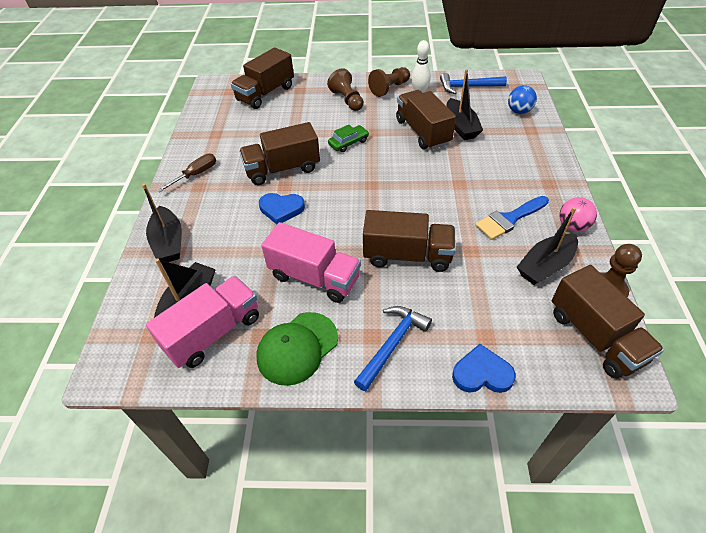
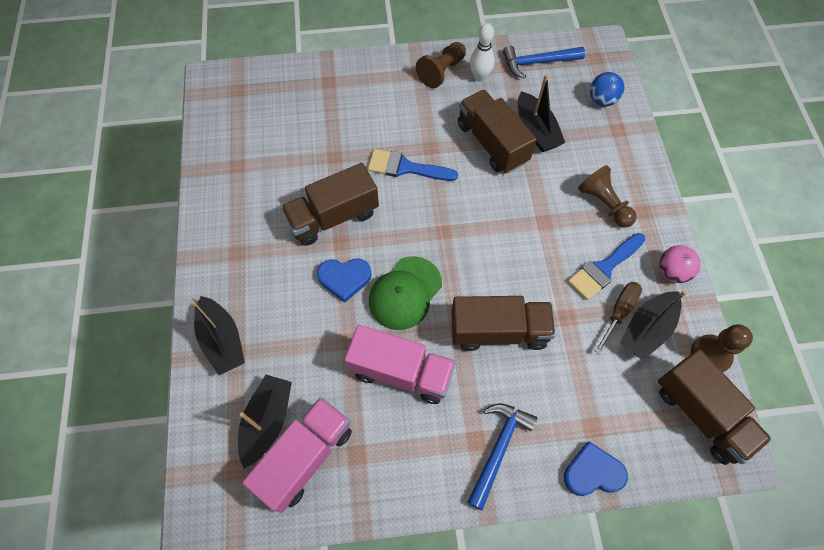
camera: 10 degrees left, 15 degrees up
(195, 174) = (228, 235): brown screwdriver -> brown screwdriver (618, 312)
(265, 93) = (285, 91): brown truck -> none
(297, 348) = (400, 465): green cap -> green cap (405, 293)
(347, 100) = (392, 95): brown pawn -> brown pawn (604, 204)
(348, 143) = (405, 167): green car -> blue brush

